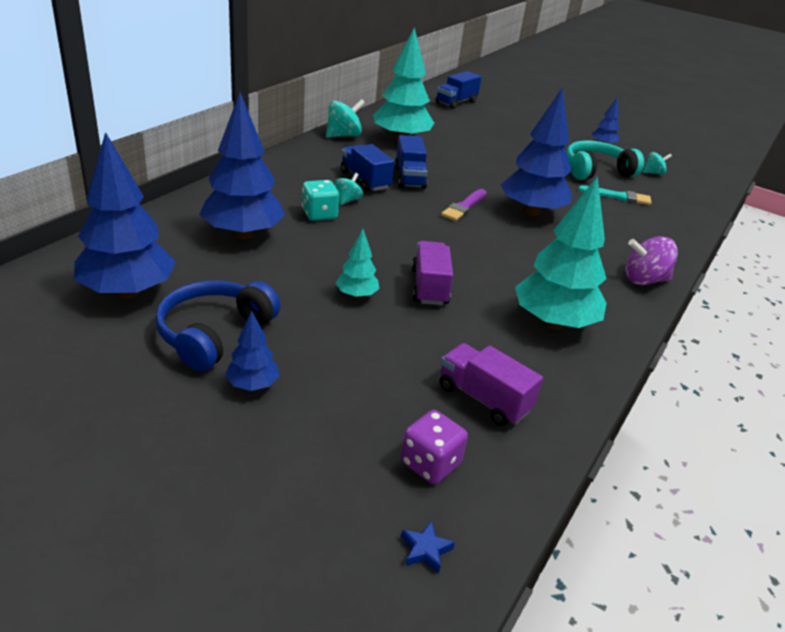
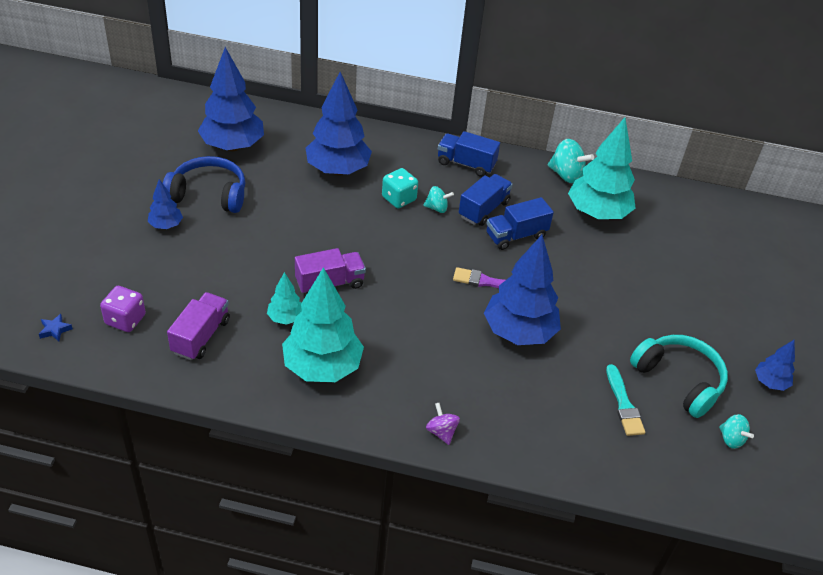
camera: 70 degrees right, 10 degrees up
(356, 295) = (292, 246): turquoise tree -> turquoise tree (285, 318)
(456, 102) = (753, 235): blue truck -> blue truck (466, 164)
(644, 280) = (441, 432): purple spinning top -> purple spinning top, size x0.61

